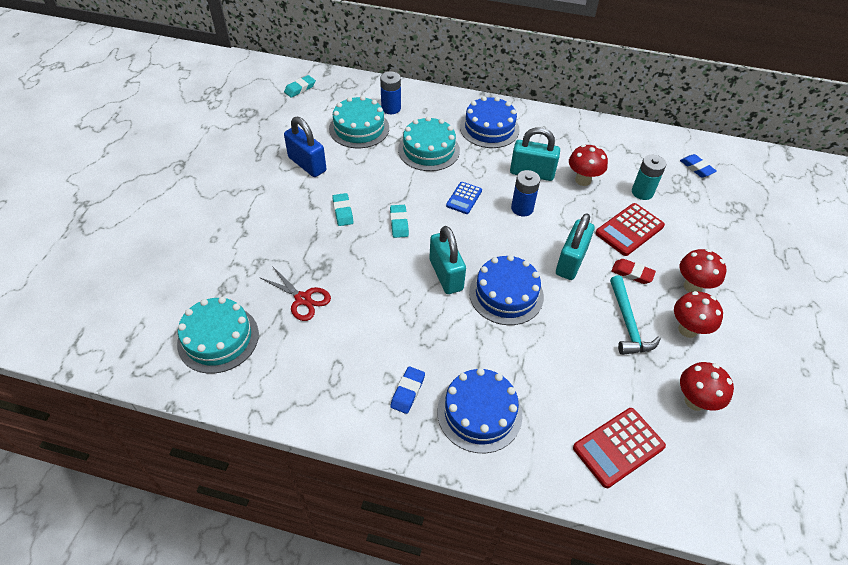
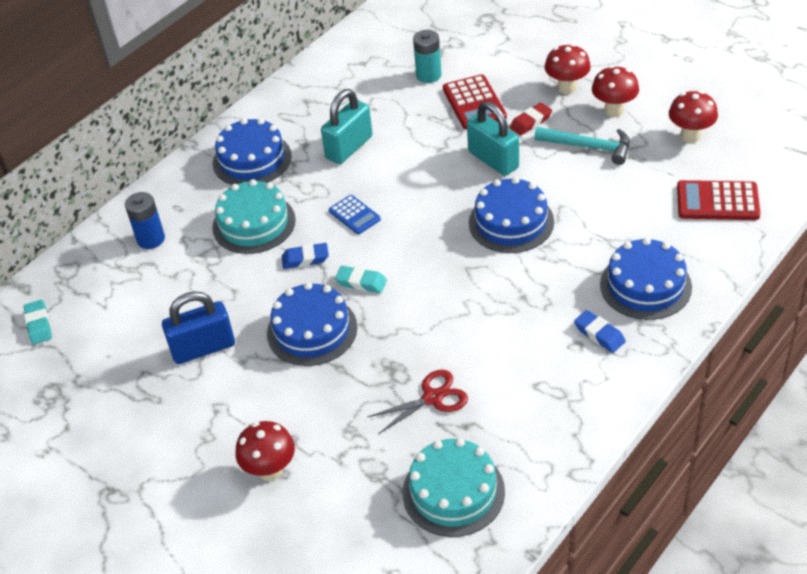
camera: 60 degrees left, 5 degrees down
(343, 212) = (312, 330): turquoise eraser -> blue cake
(359, 128) = (168, 280): turquoise cake -> none
(446, 275) = (460, 262): turquoise padlock -> none
(522, 208) = (398, 172): blue battery -> none
(583, 180) = (384, 112): red mushroom -> red mushroom (270, 470)
(618, 447) = (717, 201): red calculator -> red calculator turned 105 degrees clockwise
(696, 168) = (418, 25): blue eraser -> blue eraser (305, 259)

